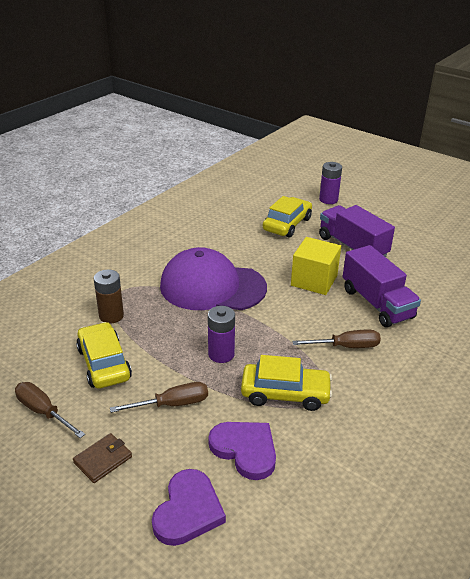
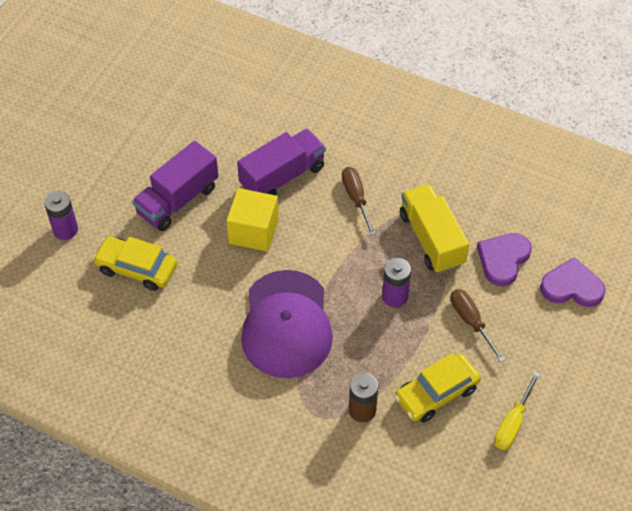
camera: 100 degrees left, 20 degrees up
(43, 411) = (512, 423): brown screwdriver -> yellow screwdriver
(103, 460) = (547, 357): brown wallet -> none
(285, 393) = (431, 239): yellow car -> yellow truck

